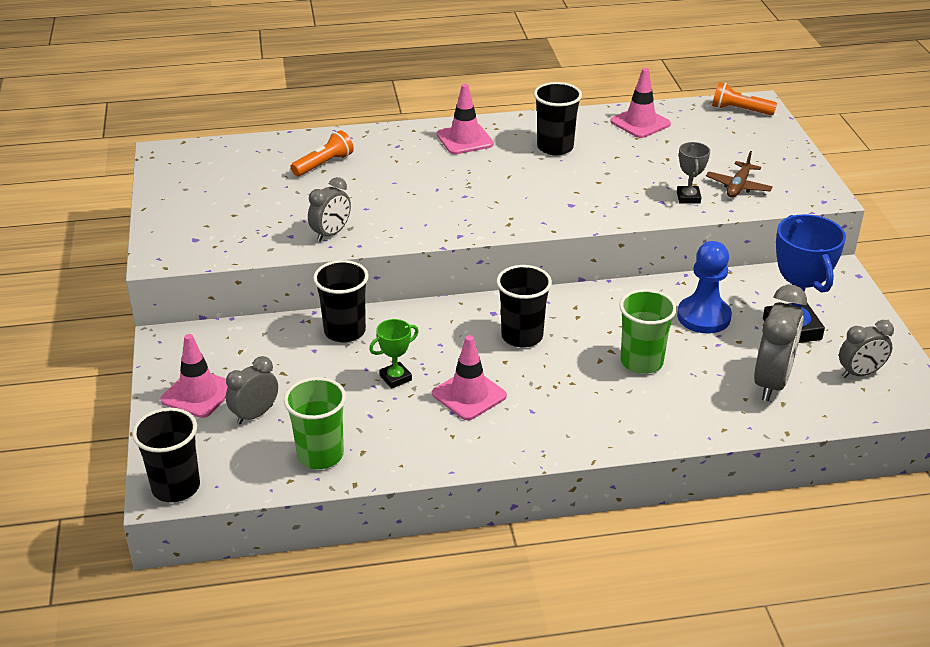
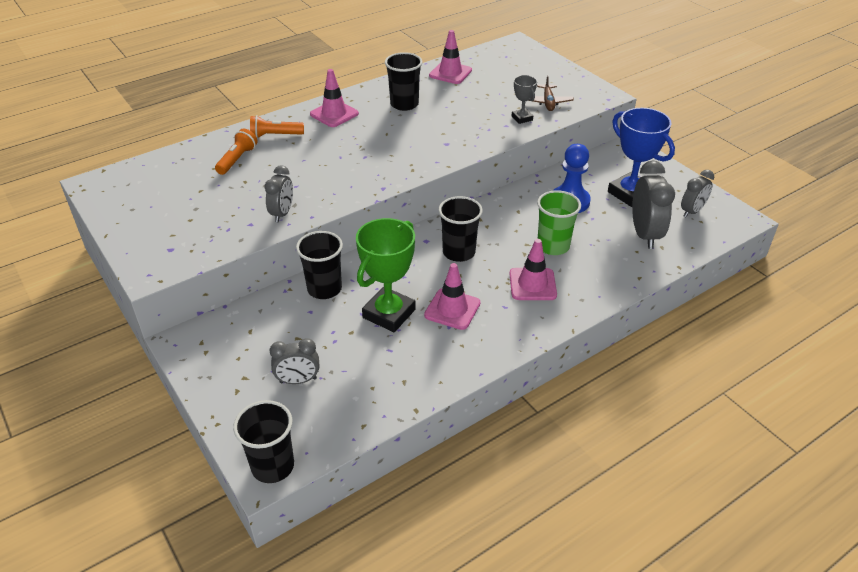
camera: 25 degrees left, 5 degrees up
(198, 393) = (238, 378): pink traffic cone -> pink traffic cone (532, 284)
(255, 415) = (298, 380): grey clock -> grey clock turned 120 degrees counterclockwise
(320, 455) = (373, 396): green cup -> none
(395, 378) = (389, 313): green trophy -> green trophy, size x1.97
(739, 110) = (509, 49): orange flashlight -> orange flashlight (275, 135)

